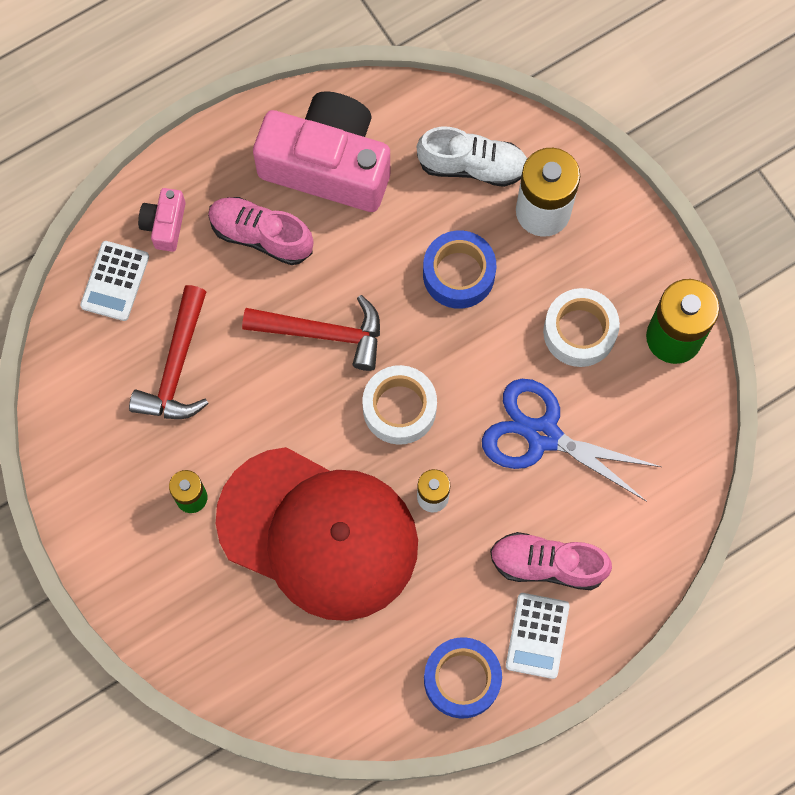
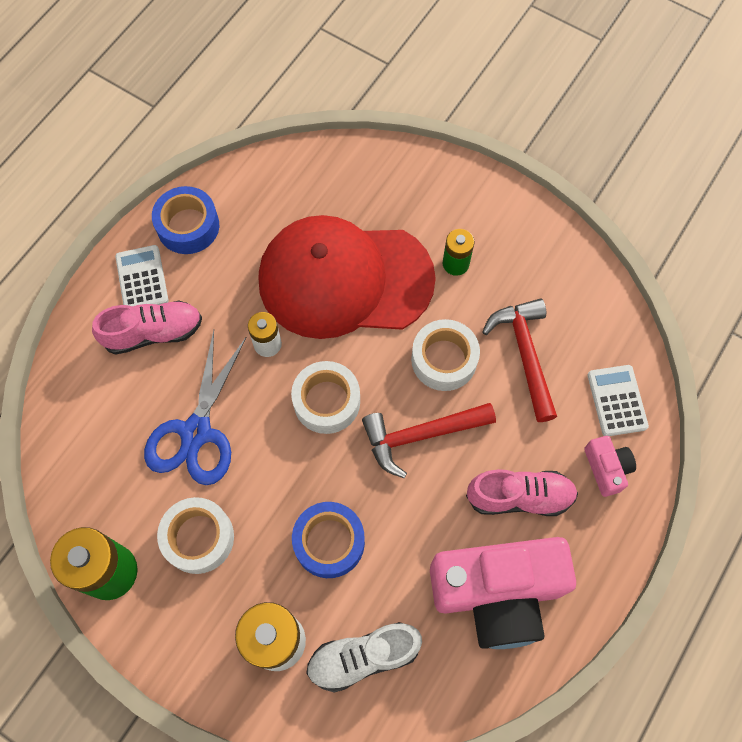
camera: 155 degrees right, 5 degrees down
(260, 398) = (444, 359): none -> white tape
(543, 435) = (196, 432): blue scissors -> blue scissors turned 105 degrees clockwise

